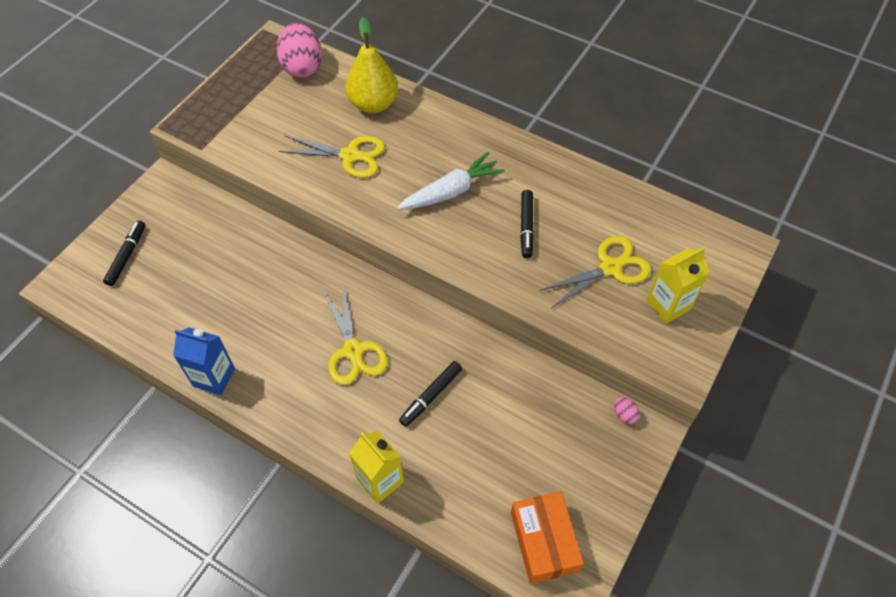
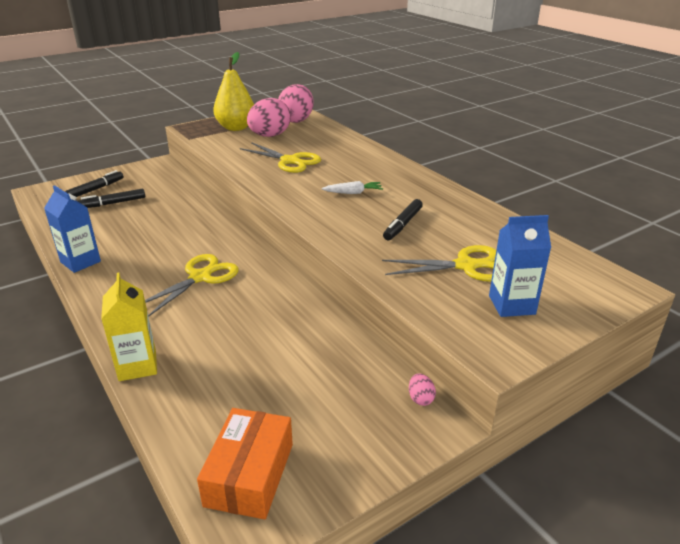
camera: 25 degrees right, 25 degrees down
(293, 112) = (269, 136): none -> pink egg
(353, 350) = (200, 277): yellow scissors -> yellow scissors turned 150 degrees counterclockwise
(373, 104) = (332, 143): yellow pear -> yellow pear (236, 128)
(431, 396) = (237, 324): black marker -> black marker (113, 203)
(451, 191) = (353, 193): white carrot -> white carrot, size x0.57
(668, 305) = (511, 305): yellow carton -> blue carton

